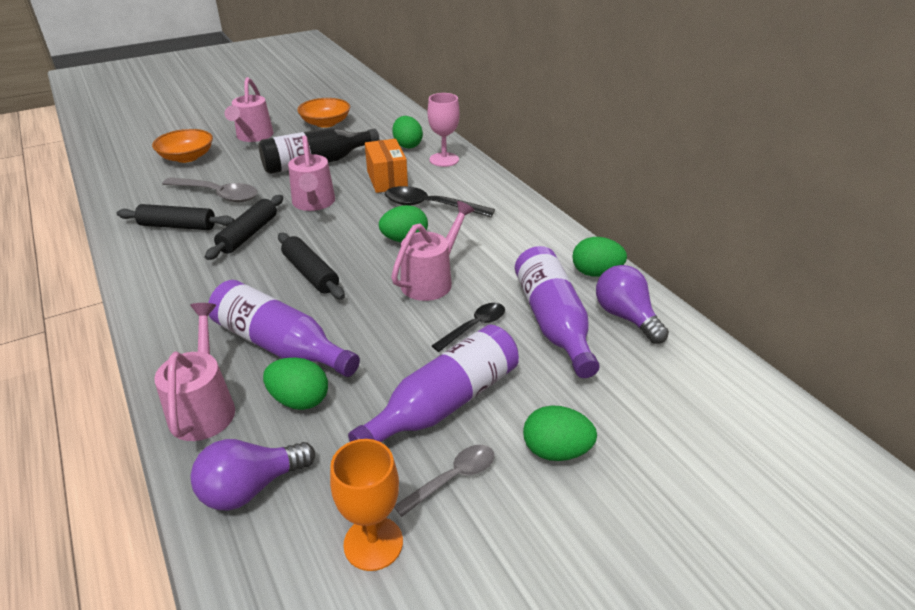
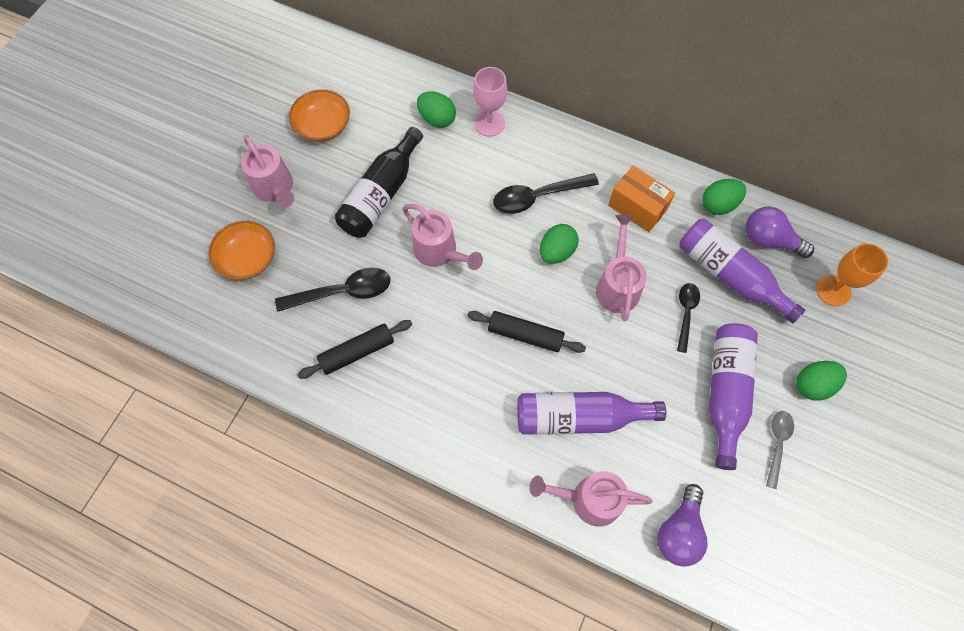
camera: 35 degrees left, 30 degrees up
(204, 406) = (588, 499): pink watering can -> pink watering can turned 45 degrees counterclockwise
(217, 194) = (342, 292): grey spoon -> black spoon
(248, 234) = (428, 323): black rolling pin -> none
(299, 400) = (640, 452): green egg -> none
(373, 543) = (775, 514): orange goblet -> orange goblet (833, 290)
(387, 179) = (468, 181): orange box -> orange box (637, 207)

